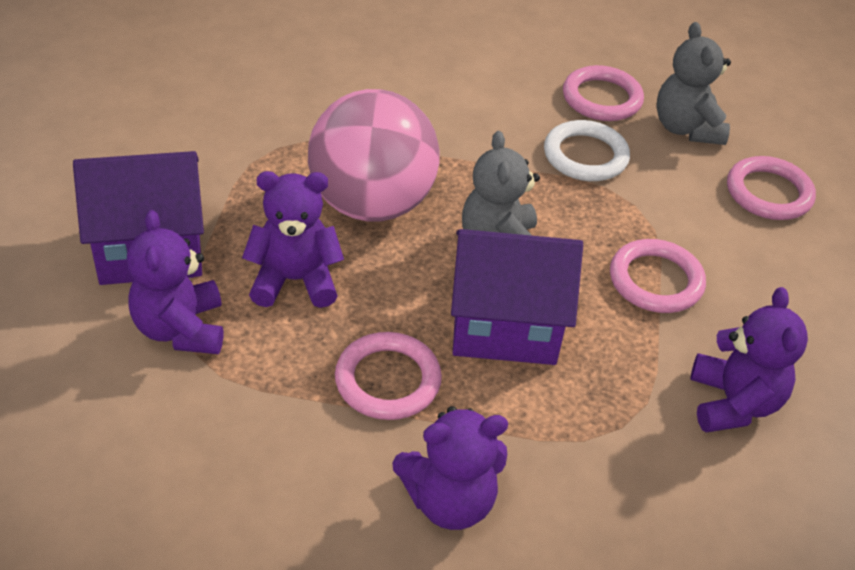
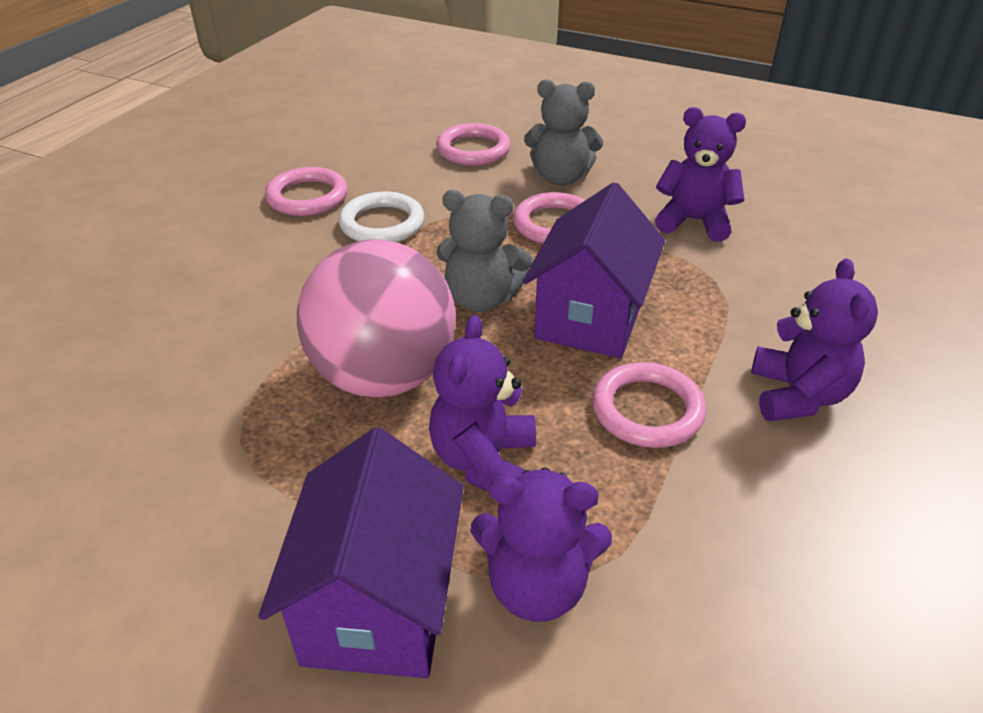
camera: 70 degrees left, 5 degrees down
(686, 128) = (375, 165): grey teddy bear -> grey teddy bear (560, 178)

